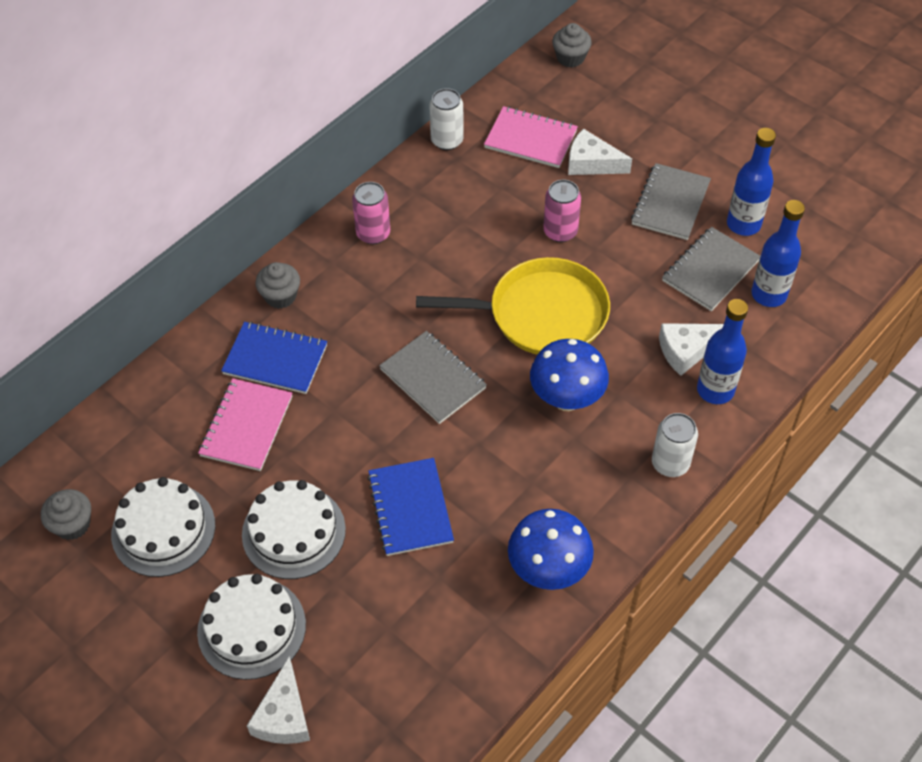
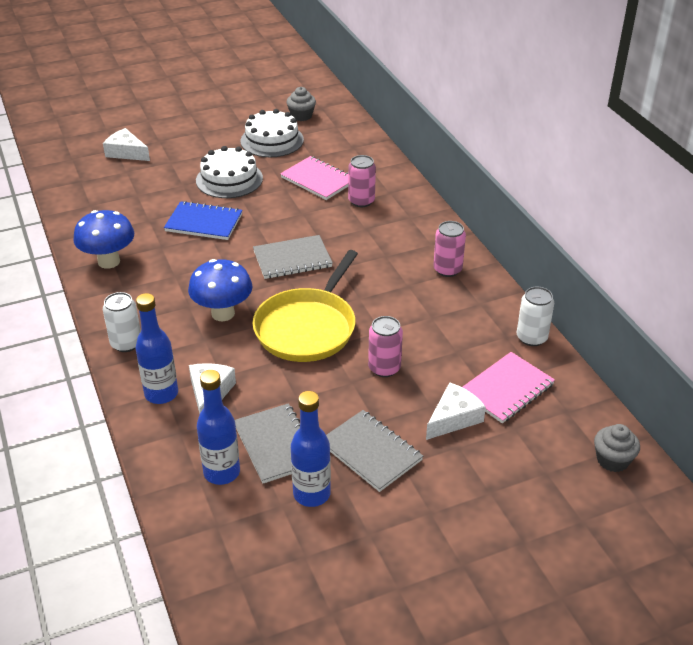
camera: 115 degrees right, 15 degrees down
(251, 628) = (184, 154): white cake -> none
(275, 360) = (361, 201): blue notebook -> pink can
(280, 296) = (415, 215): grey cupcake -> none

